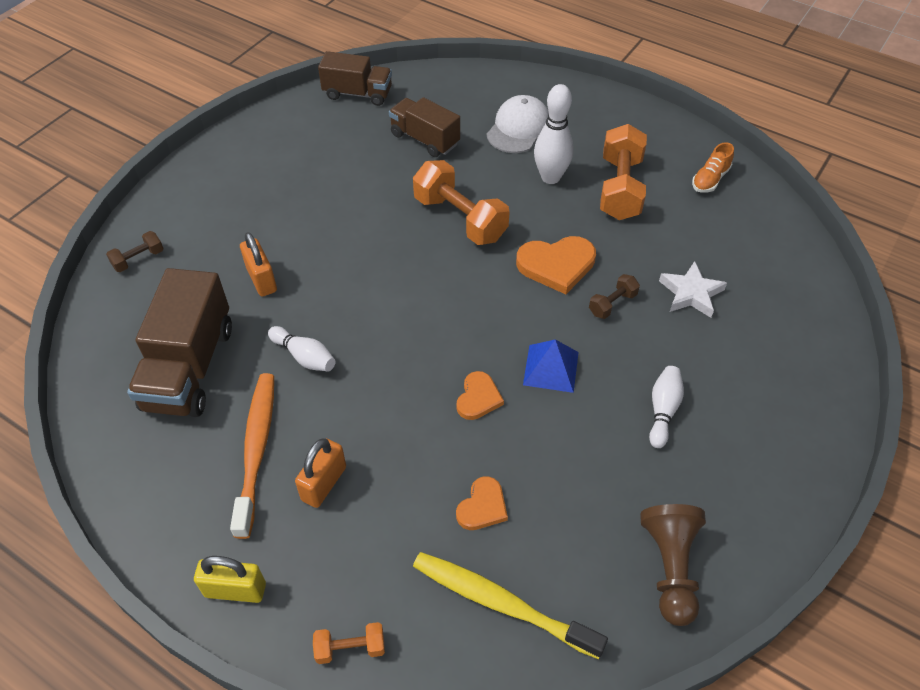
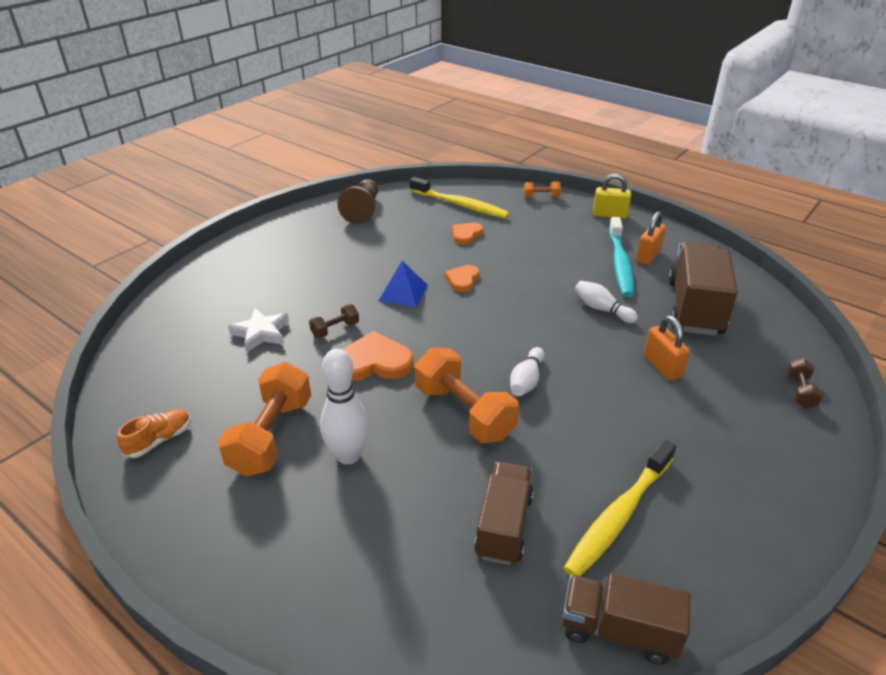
camera: 175 degrees left, 15 degrees down
(138, 259) = (800, 392): brown dumbbell -> brown dumbbell turned 45 degrees counterclockwise
(256, 450) = (620, 263): orange toothbrush -> turquoise toothbrush
(324, 483) = (569, 247): orange padlock -> orange padlock (648, 256)
(341, 150) = (619, 515): none -> yellow toothbrush
(425, 139) = (504, 526): brown truck -> brown truck turned 120 degrees counterclockwise
(518, 128) = (367, 536): white cap -> none
(663, 410) = (330, 267): white bowling pin -> white bowling pin (526, 380)

